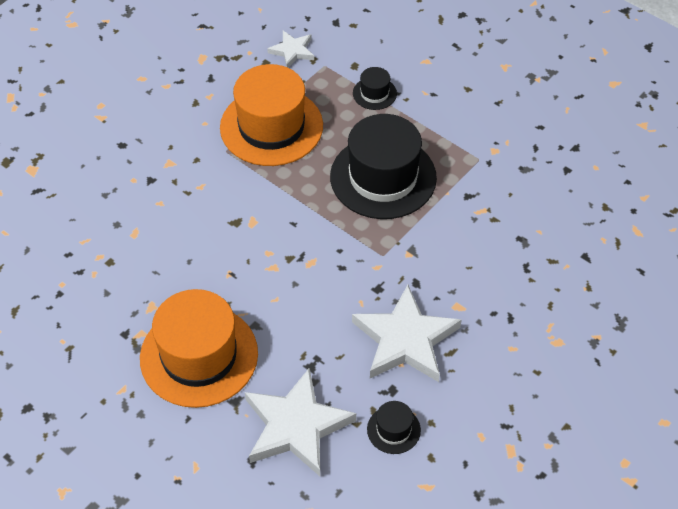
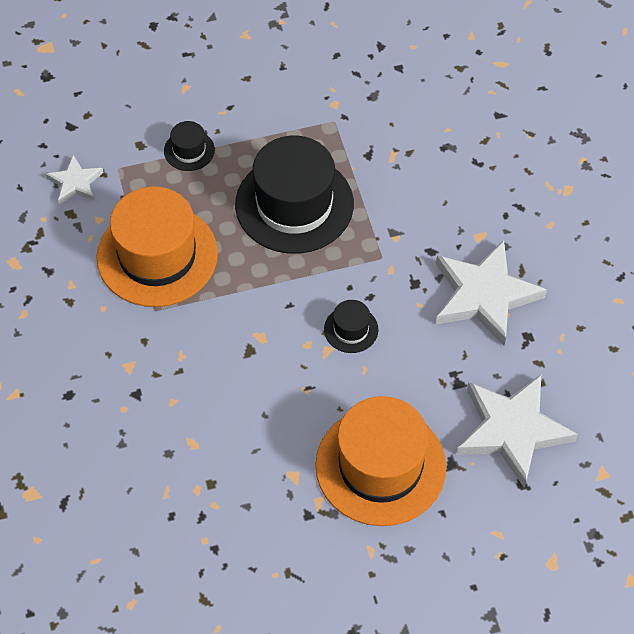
camera: 55 degrees left, 5 degrees up
(393, 430) = (568, 359): black hat -> black hat (351, 329)

